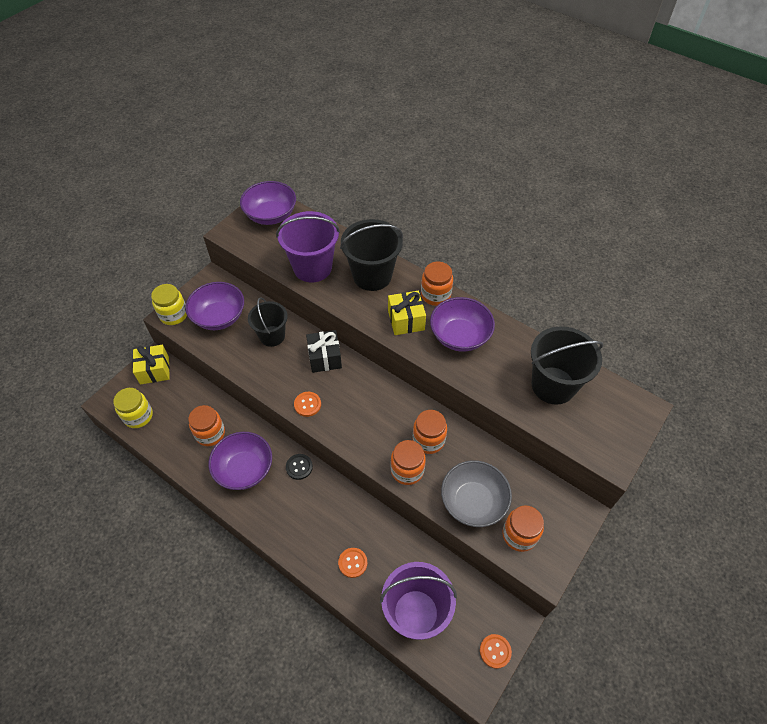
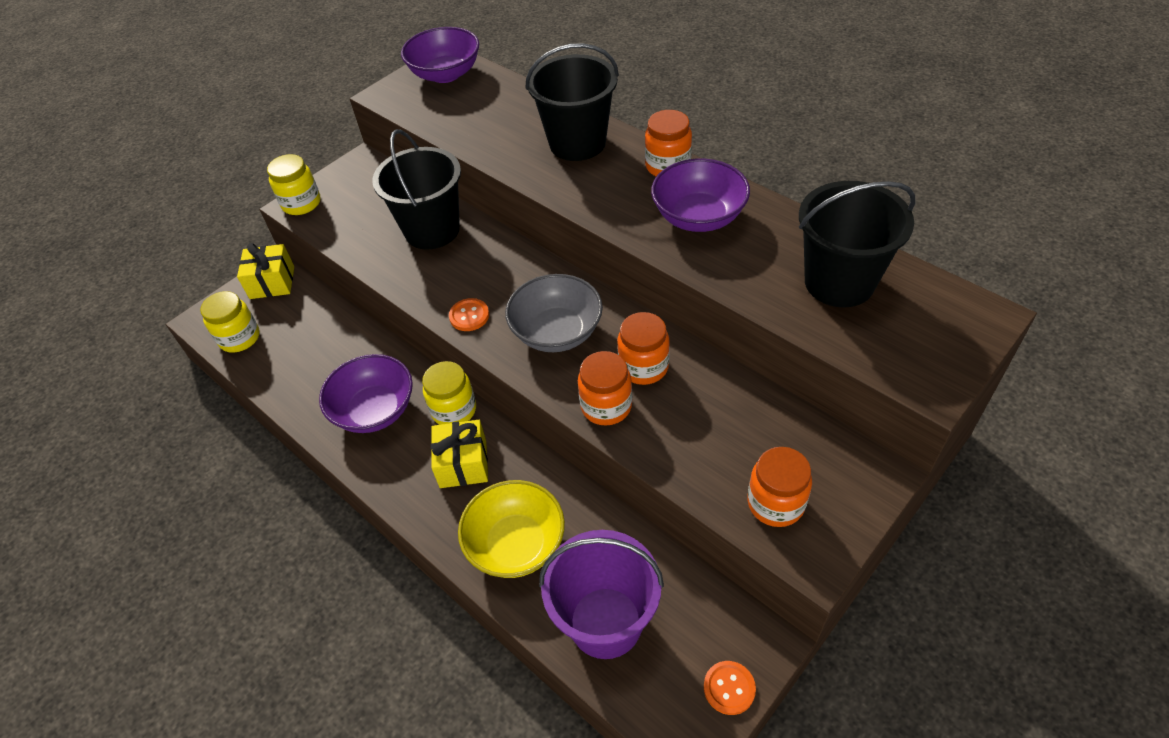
camera: 10 degrees right, 5 degrees down
(210, 433) = (334, 363): orange jar -> none
(219, 317) = (363, 206): purple bowl -> none
(272, 336) = (432, 230): black bucket -> black bucket, size x1.51
(299, 467) = (454, 410): black button -> yellow jar
(312, 267) = (493, 133): purple bucket -> none
(325, 358) = (503, 258): black gift -> none
(352, 563) = (516, 544): orange button -> yellow bowl
(406, 320) = (620, 197): yellow gift -> yellow gift (463, 464)
(473, 502) = (705, 453): grey bowl -> grey bowl (557, 332)

